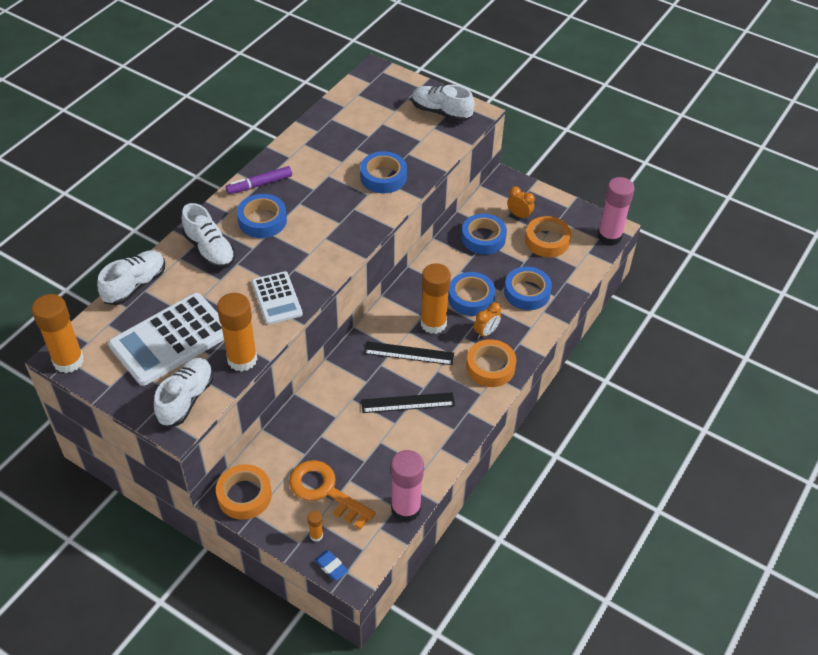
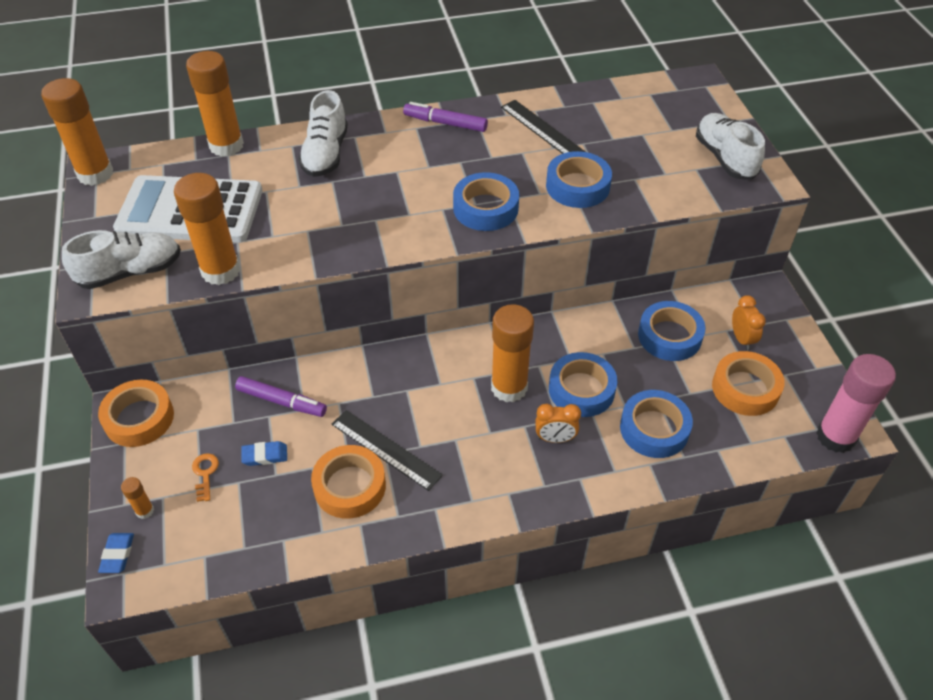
camera: 45 degrees right, 0 degrees up
(135, 285) = (226, 145): white shoe -> orange glue stick
(262, 220) = (405, 157): blue tape -> blue tape (485, 208)
(277, 298) = (324, 236): white calculator -> none
(318, 422) = (281, 401): none -> purple marker
(325, 491) = (205, 473): orange key -> orange key, size x0.43
(346, 456) = (265, 456): none -> blue eraser
(406, 509) = (251, 558): pink glue stick -> none
(409, 353) = (447, 399): black ruler -> black ruler (542, 130)
(490, 367) = (516, 480): orange tape -> orange tape (349, 486)

